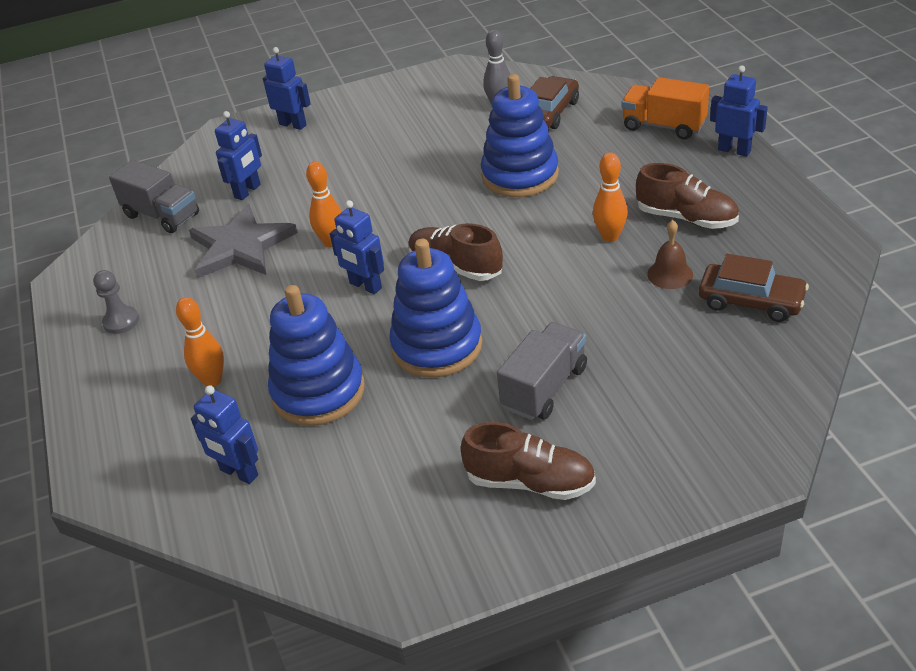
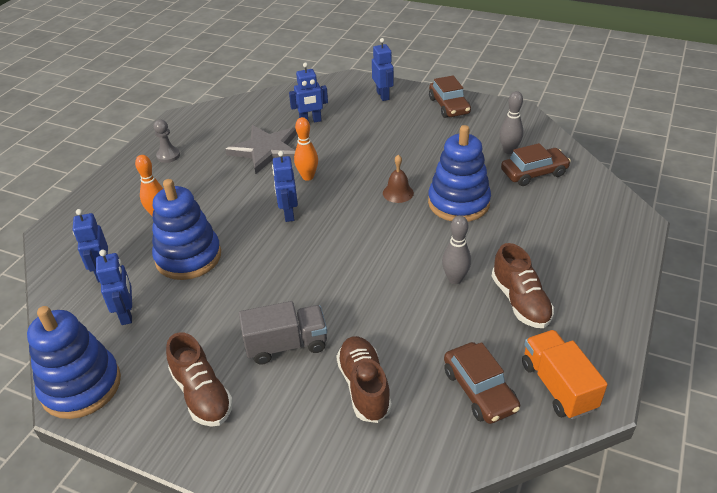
camera: 40 degrees right, 0 degrees up
(162, 215) = (257, 110): grey truck -> none
(381, 98) = (449, 106): none -> brown car
(437, 346) = (272, 275): blue stacking toy -> blue stacking toy (81, 386)
(455, 267) = (345, 235): brown shoe -> brown shoe (364, 386)
(610, 237) = (455, 279): orange bowling pin -> grey bowling pin
(663, 126) = (596, 228): orange truck -> orange truck (557, 386)
(670, 274) = (455, 331): brown bell -> brown bell (398, 193)
(734, 150) = (622, 277): blue robot -> blue robot (127, 314)

